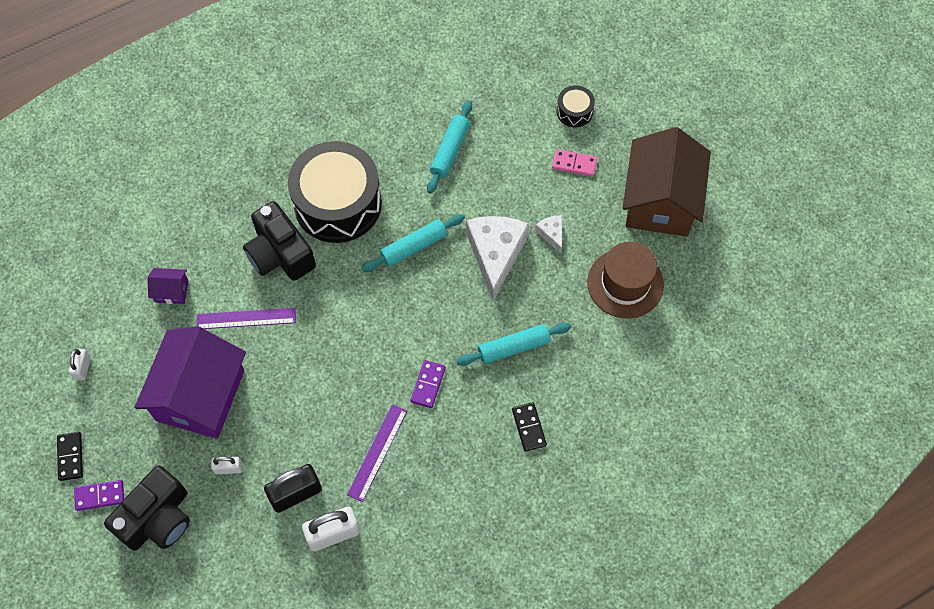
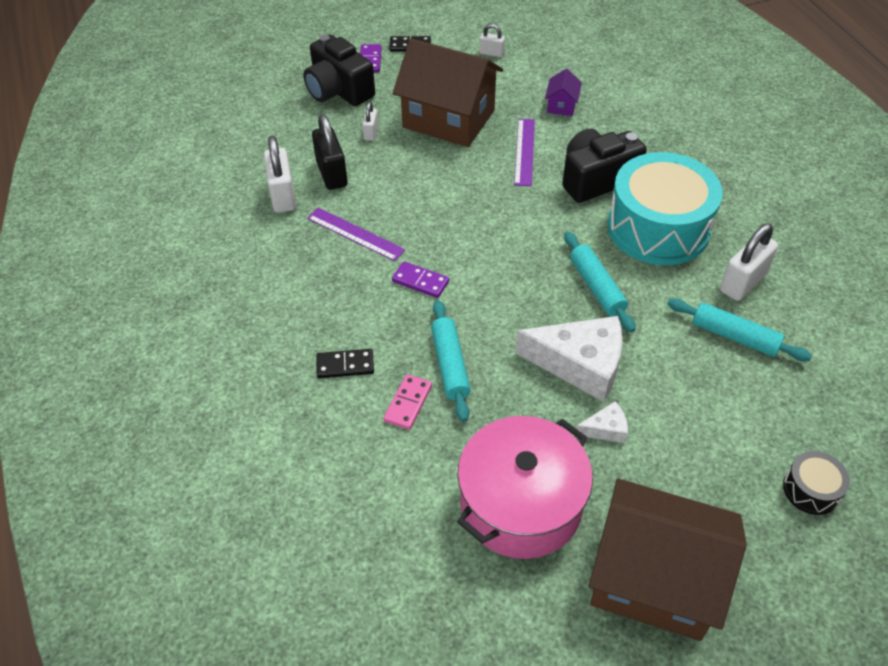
camera: 100 degrees right, 15 degrees down
(200, 395) = (448, 119): purple house -> brown house
(338, 203) = (658, 228): black drum -> turquoise drum
(392, 143) = (742, 282): none -> white padlock
(574, 164) = (719, 474): pink domino -> pink domino (408, 403)
(625, 283) = (521, 504): brown hat -> pink pot

